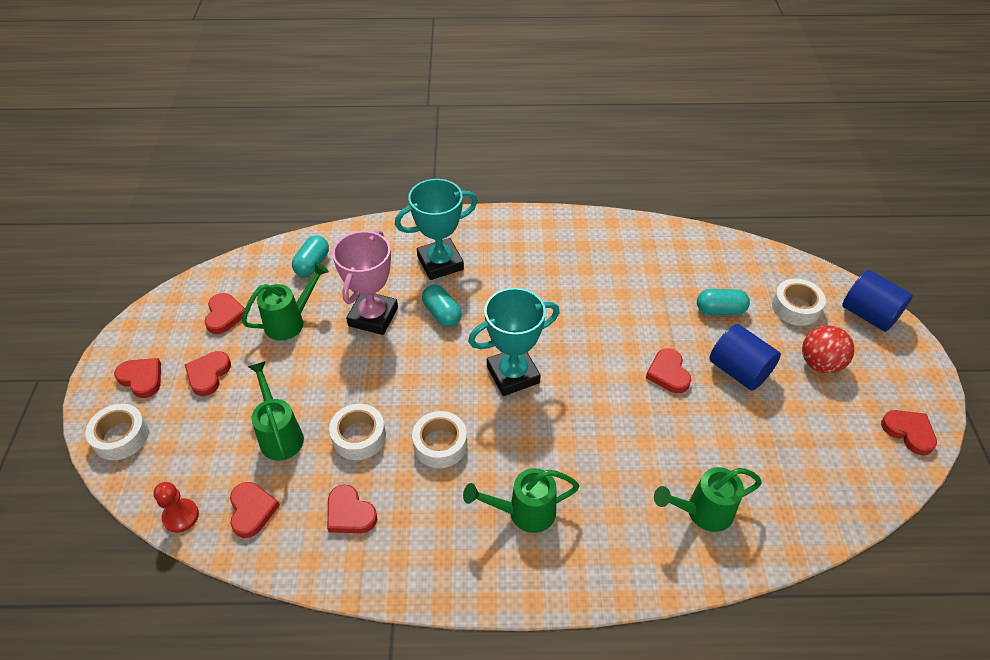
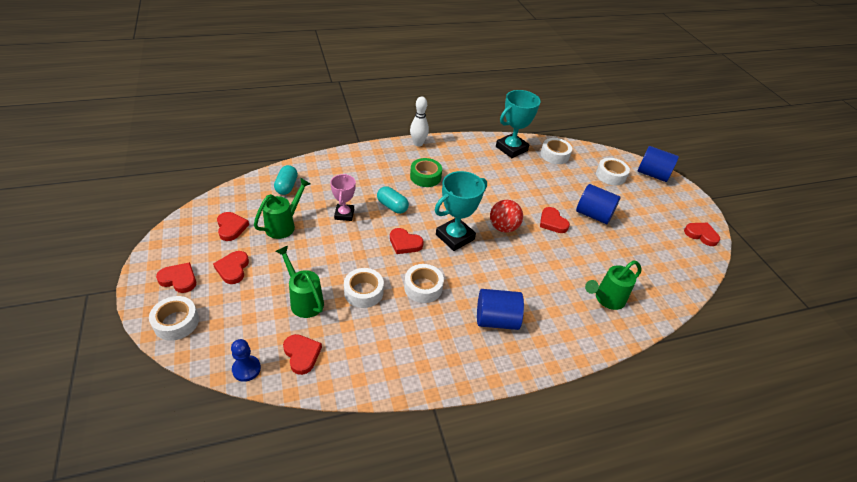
camera: 20 degrees left, 5 degrees down
(181, 516) = (246, 369): red pawn -> blue pawn
(350, 513) = (376, 343): red heart -> red heart (405, 243)
(373, 317) = (344, 214): pink trophy -> pink trophy, size x0.62
(440, 263) = (378, 175): turquoise trophy -> turquoise trophy (511, 148)
(505, 273) = (425, 177): none -> green tape
(514, 218) = (418, 143): none -> white bowling pin
(524, 512) = (496, 320): green watering can -> blue cylinder
(717, 261) = (554, 155): none -> white tape
(720, 310) = (568, 182): turquoise capsule -> none
(820, 363) = (637, 204): red ball -> red ball (503, 227)

